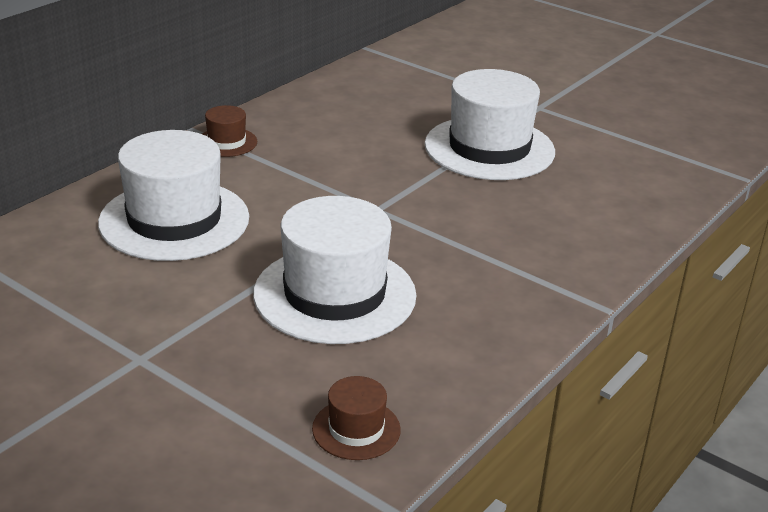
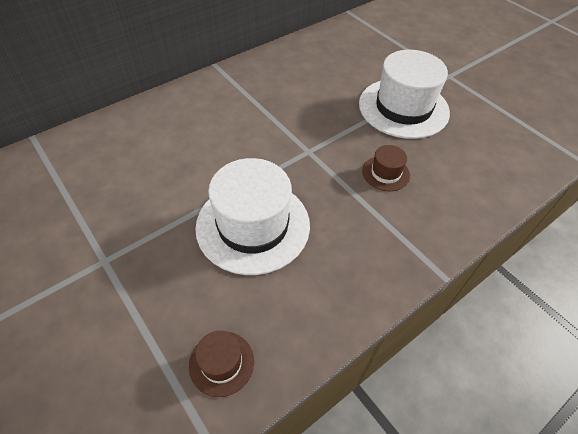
camera: 15 degrees right, 20 degrees up
(174, 220) = (174, 140): white hat -> none
(226, 142) = (231, 78): brown hat -> brown hat (385, 173)

